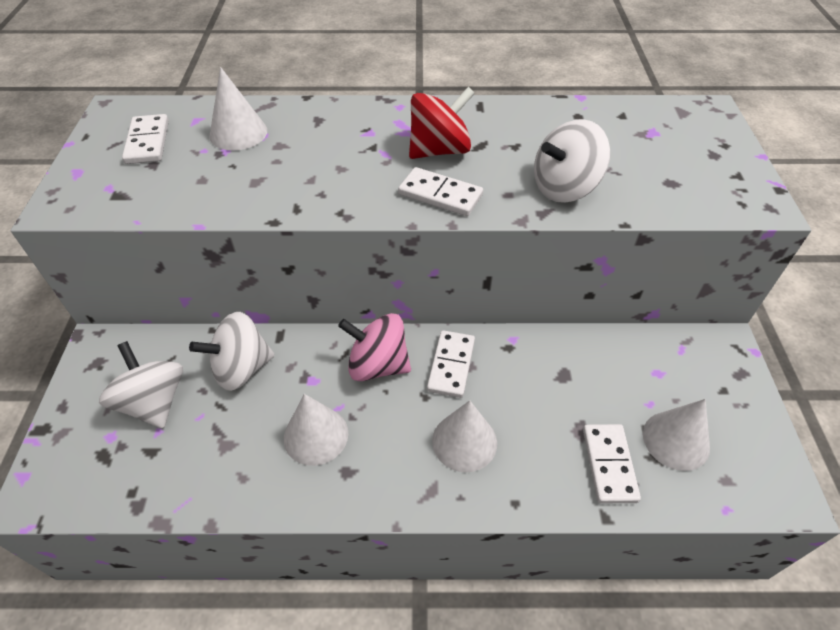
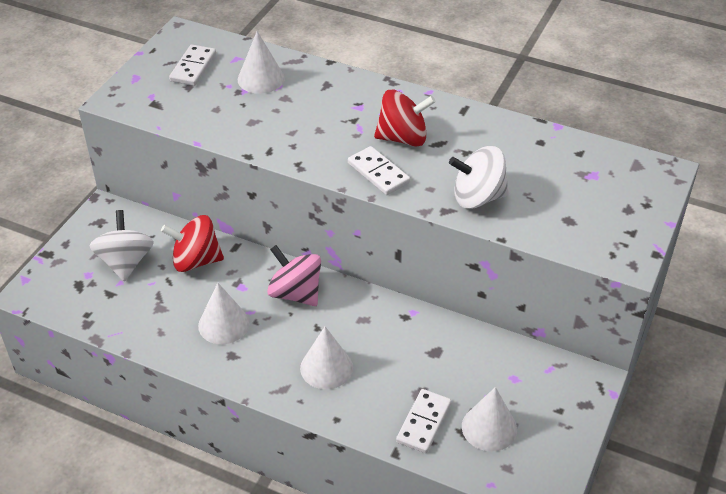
camera: 25 degrees right, 5 degrees down
(241, 368) = (196, 260): white spinning top -> red spinning top
(451, 365) = (351, 313): white domino -> none

